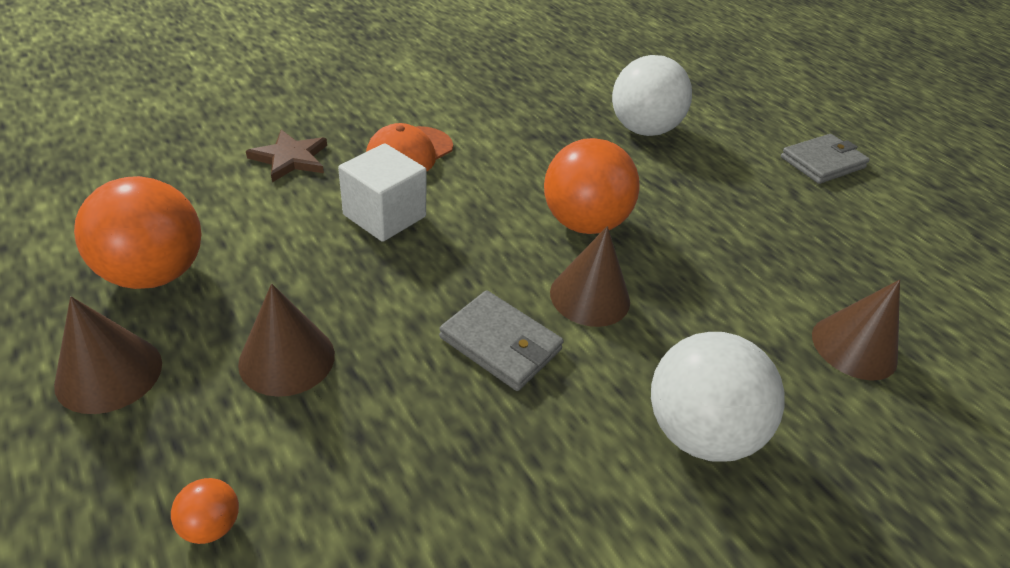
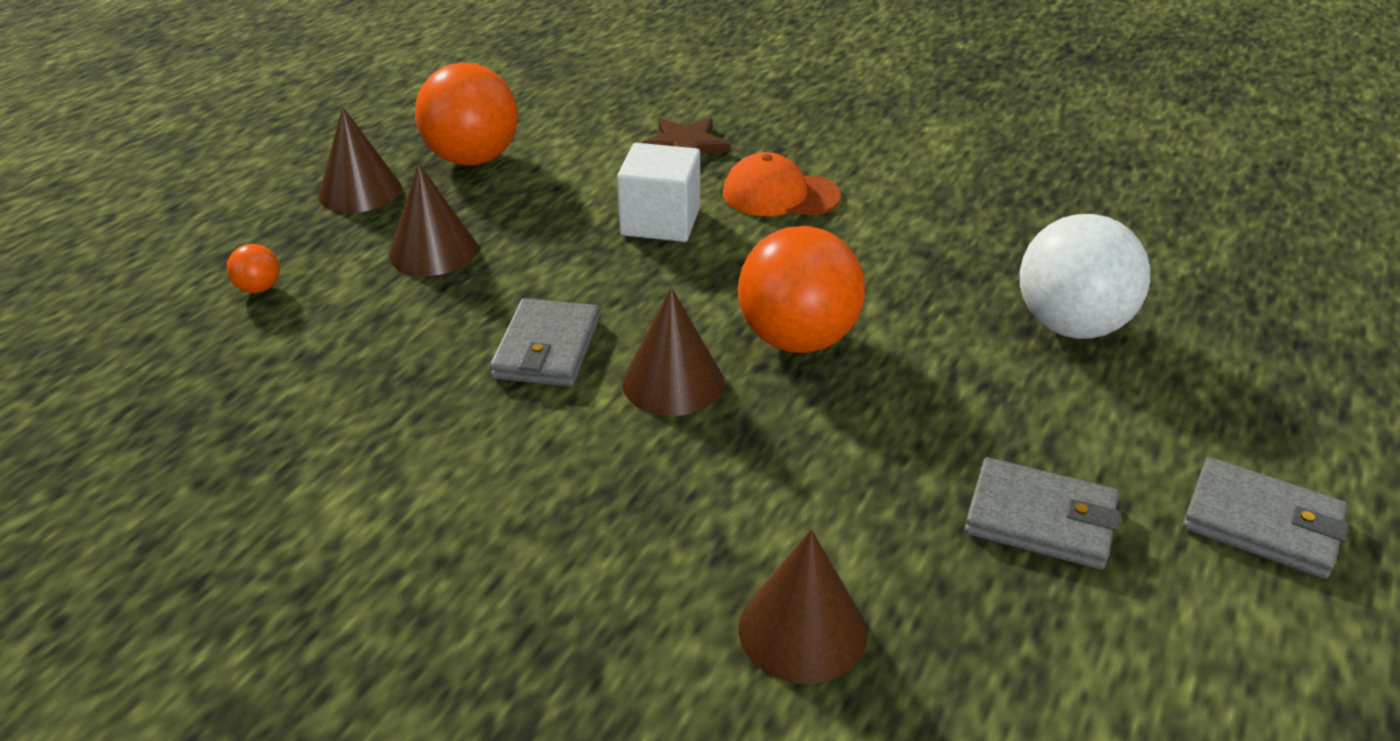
camera: 65 degrees right, 5 degrees down
(697, 432) = (532, 514): white ball -> none
(794, 220) = (1040, 519): none -> grey wallet

